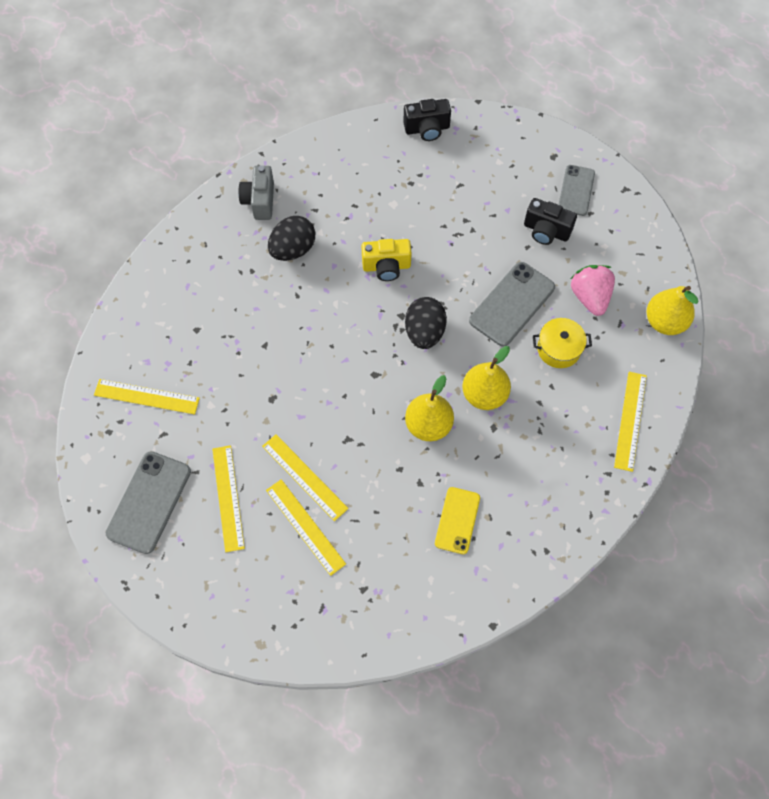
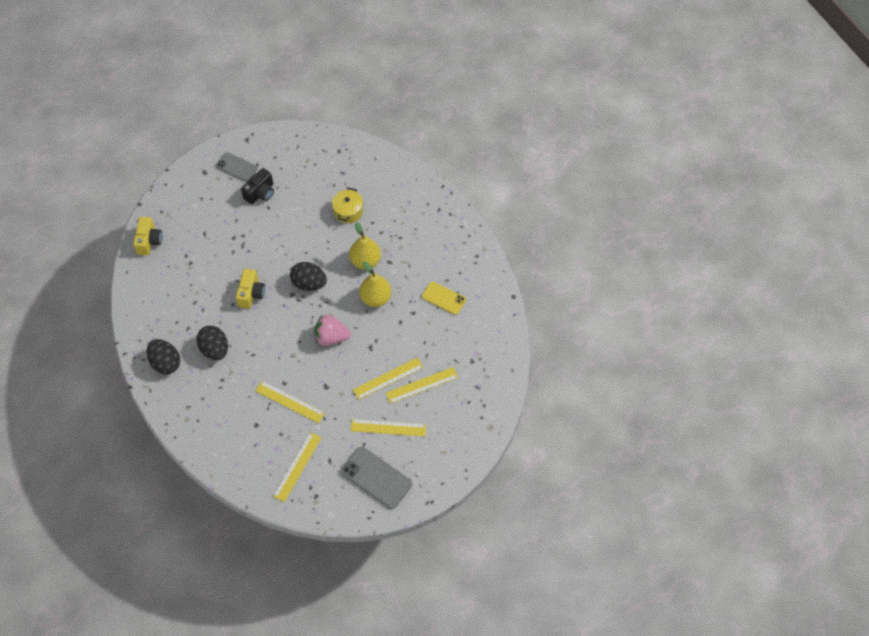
camera: 75 degrees left, 5 degrees down
(260, 201) = (165, 363): grey camera -> black egg
(427, 129) = (149, 241): black camera -> yellow camera
(512, 304) = (307, 228): grey phone -> none
(590, 297) = (318, 183): pink strawberry -> pink strawberry (331, 337)
(630, 420) = (409, 187): yellow ruler -> yellow ruler (290, 401)
(664, 322) = (350, 149): yellow pear -> none

